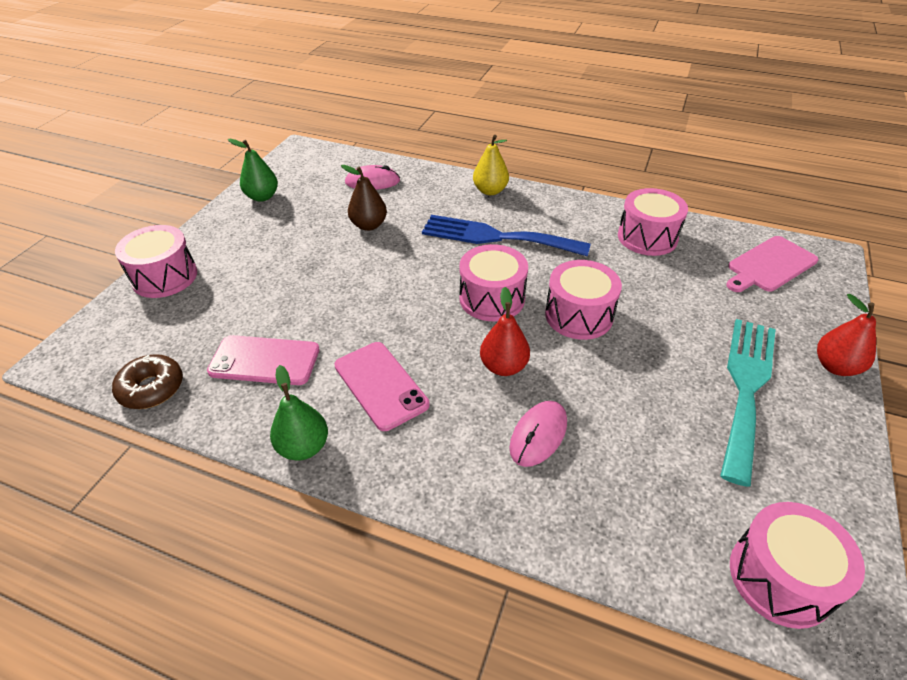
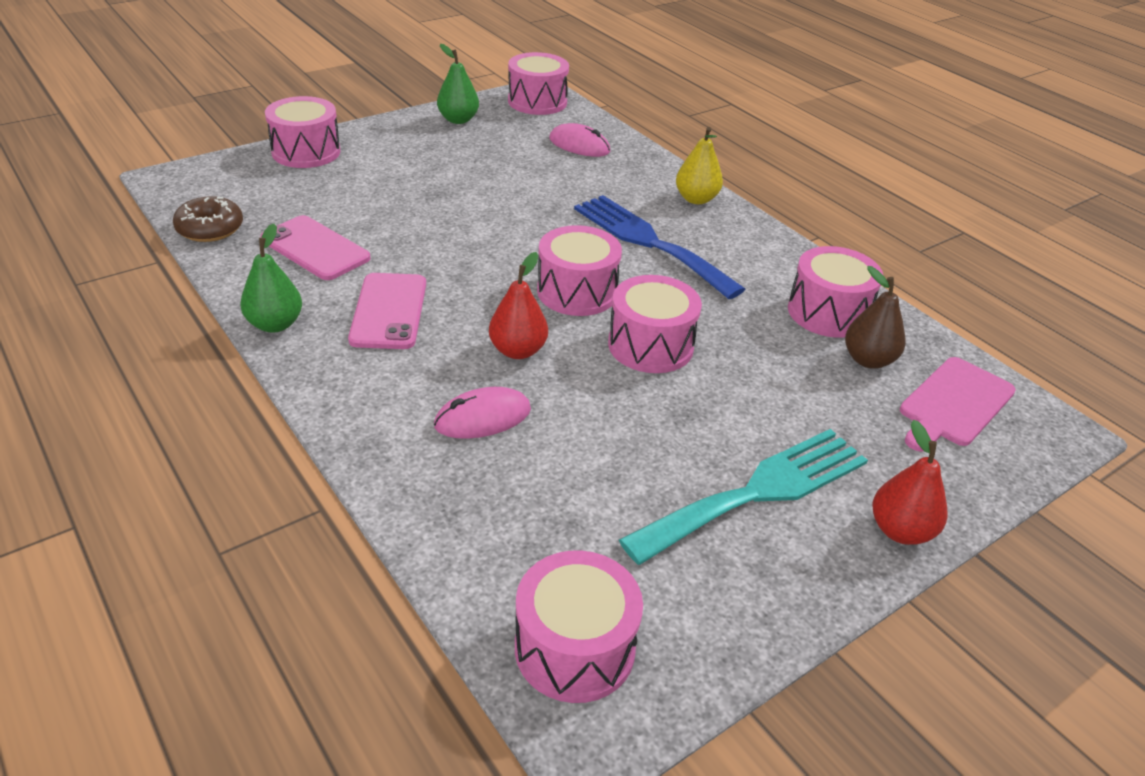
camera: 30 degrees right, 5 degrees down
(306, 158) = (537, 102): none -> pink drum
(369, 225) = (530, 181): brown pear -> brown pear (868, 360)
(769, 265) = (954, 404): pink cutting board -> pink cutting board turned 45 degrees counterclockwise

